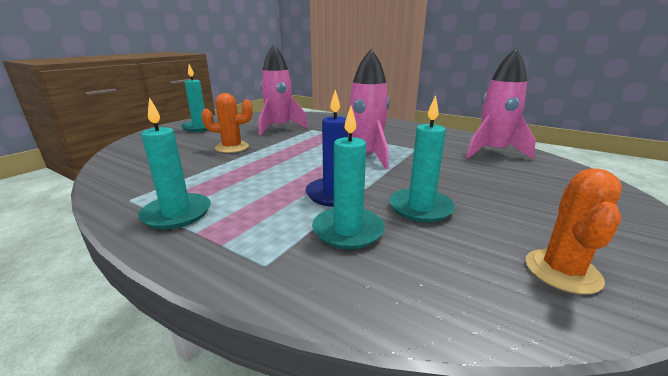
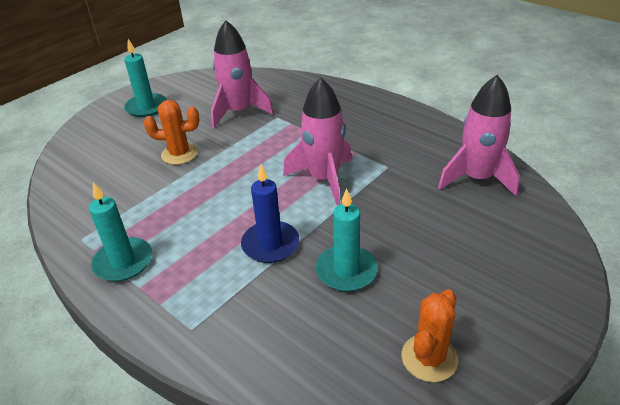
camera: 10 degrees right, 15 degrees up
(348, 230) = (268, 296): turquoise candle -> none

